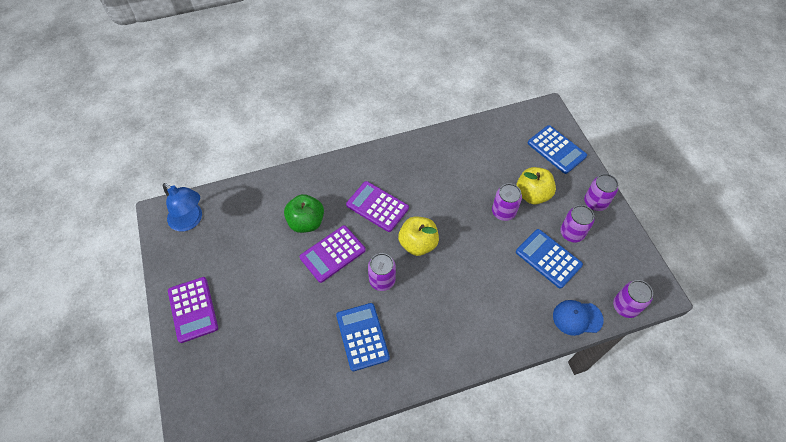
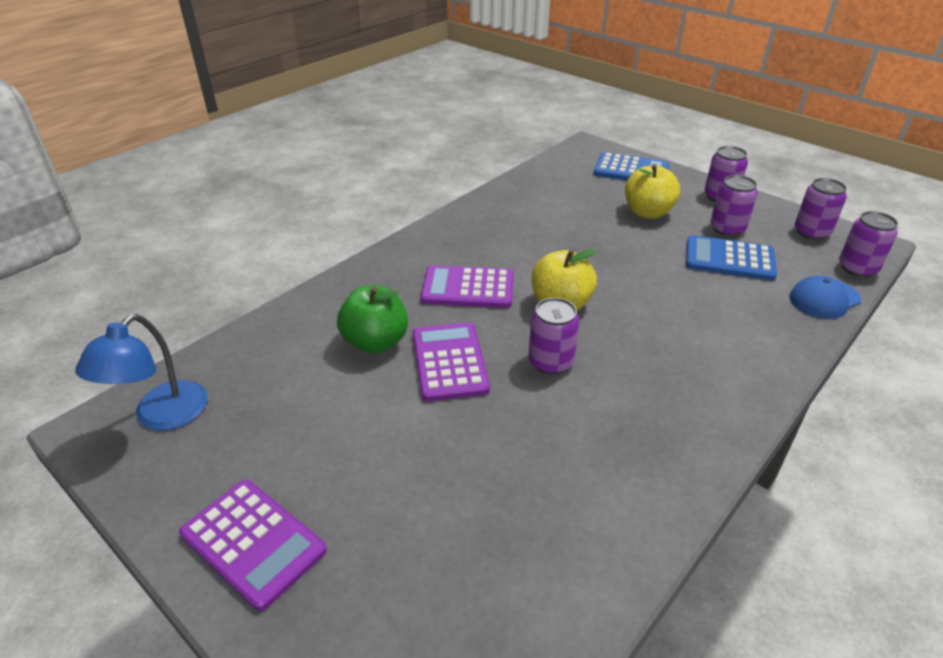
camera: 30 degrees left, 20 degrees down
(190, 221) = (161, 416): blue lamp -> blue lamp turned 105 degrees clockwise
(332, 254) = (449, 362): purple calculator -> purple calculator turned 150 degrees clockwise
(362, 336) = (587, 440): blue calculator -> none
(503, 212) = (632, 238): purple can -> purple can (811, 232)

